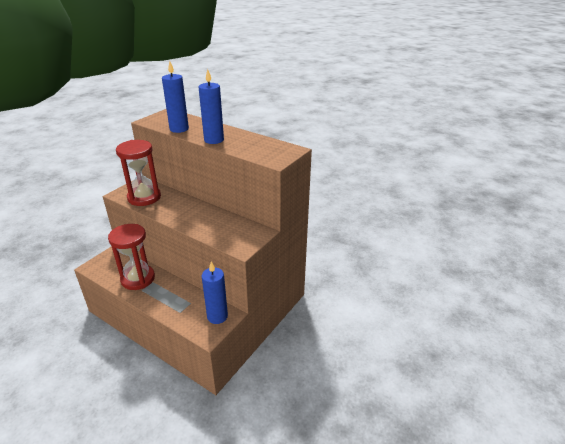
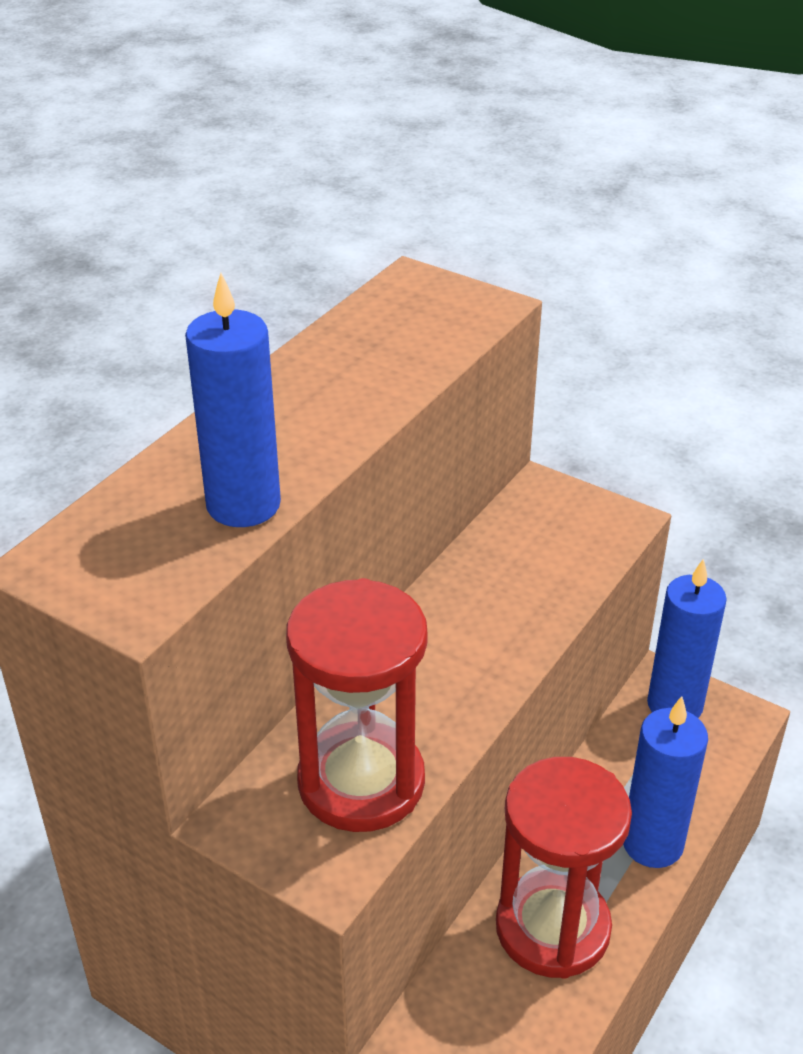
camera: 90 degrees left, 5 degrees up
(214, 140) = (347, 417): blue candle -> blue candle (652, 843)

